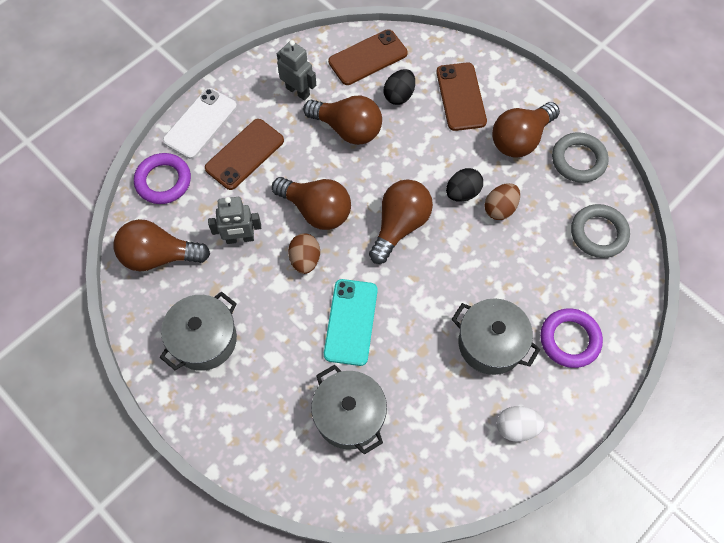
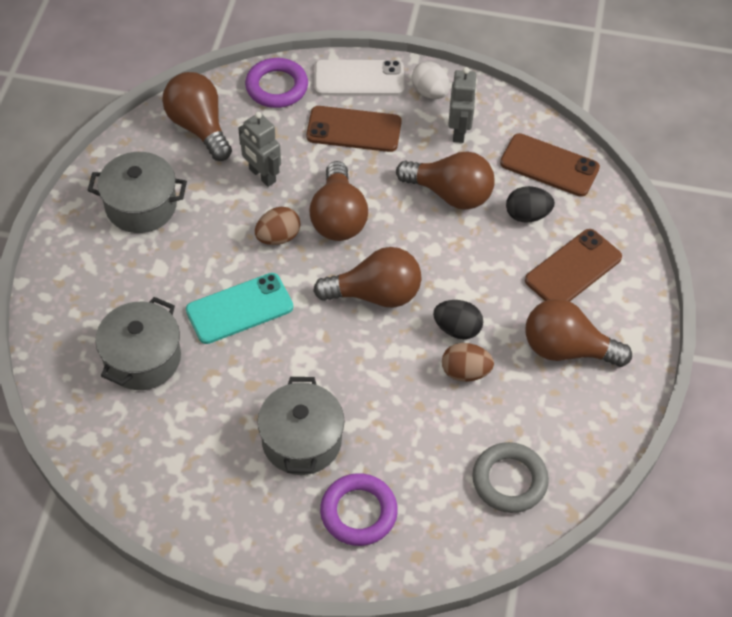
camera: 55 degrees right, 10 degrees down
(347, 129) = (450, 194): brown light bulb -> brown light bulb turned 60 degrees counterclockwise
(516, 427) = (225, 509): white egg -> white egg (430, 92)
(578, 160) = (587, 417): grey ring -> none

